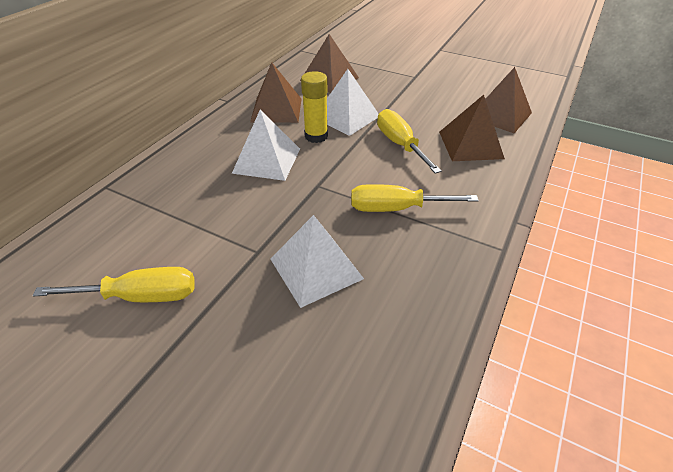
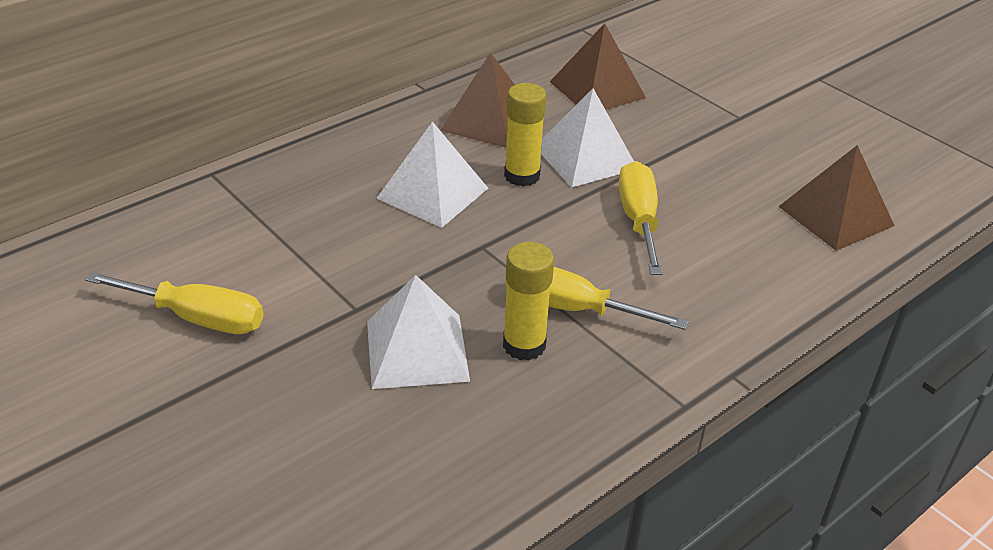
camera: 20 degrees right, 5 degrees down
(383, 242) = (524, 345): none -> yellow glue stick
(470, 145) = (749, 249): brown pyramid -> none

